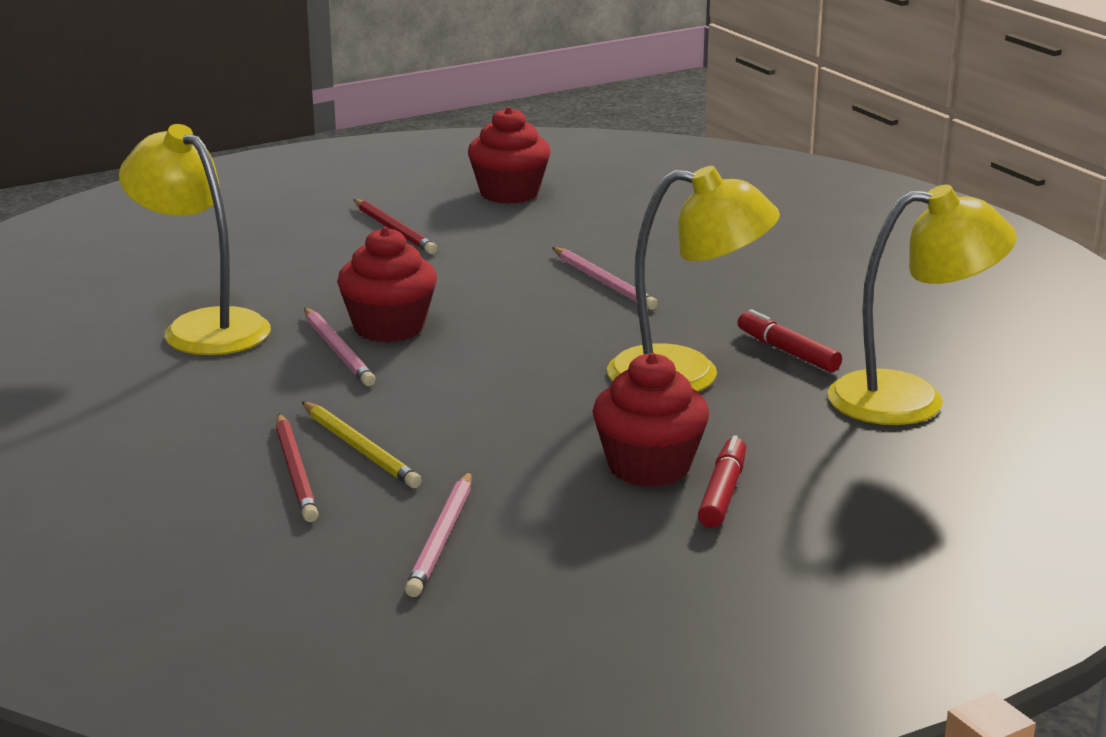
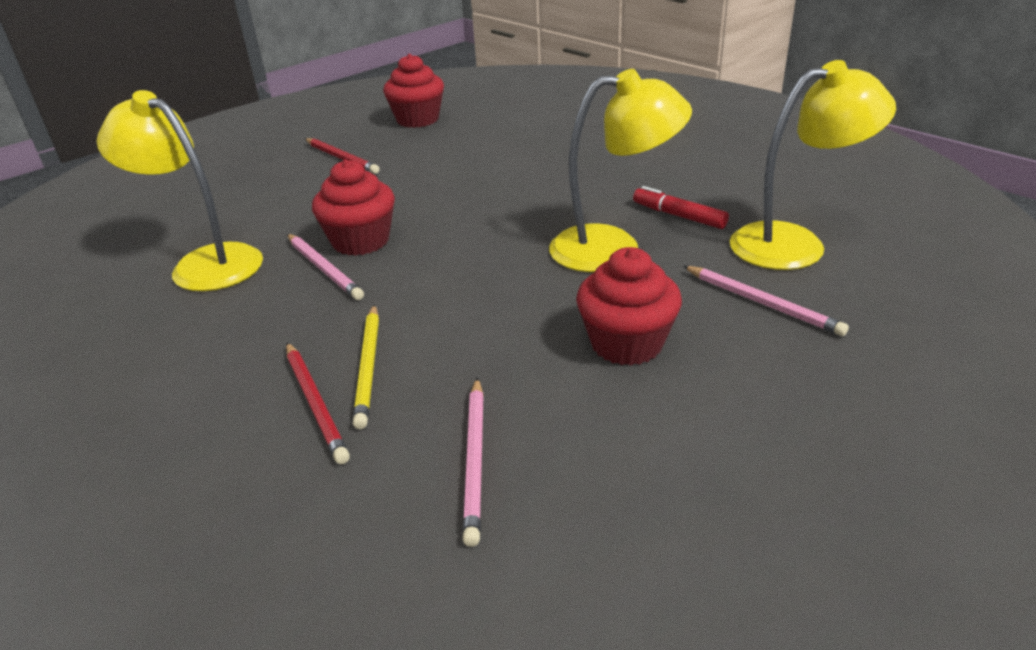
camera: 10 degrees left, 10 degrees up
(360, 449) = (369, 367): yellow pencil -> yellow pencil turned 45 degrees clockwise
(604, 282) = (514, 178): pink pencil -> pink pencil (762, 303)
(723, 493) = (702, 360): red marker -> none

